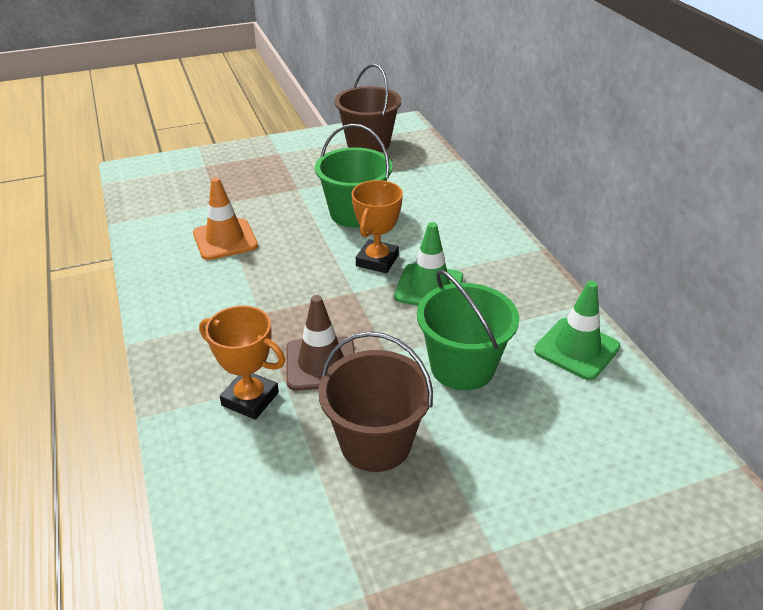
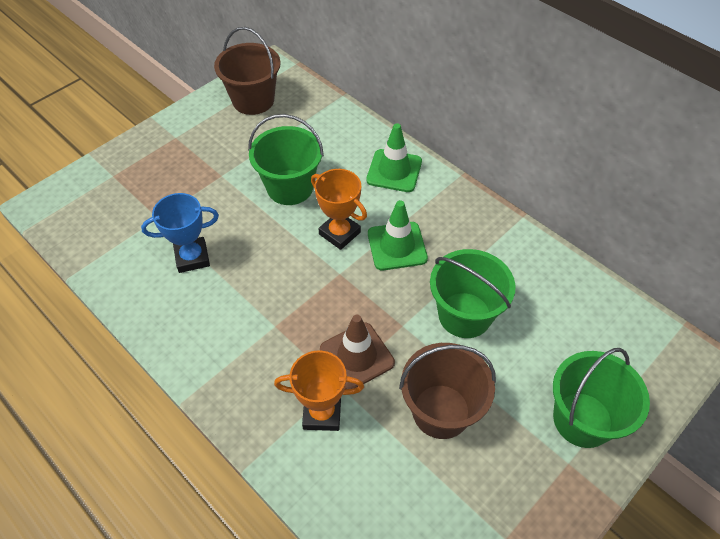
camera: 25 degrees left, 15 degrees up
(225, 239) = (192, 257): orange traffic cone -> blue trophy
(377, 260) = (339, 233): orange trophy -> orange trophy turned 45 degrees counterclockwise
(540, 514) = (582, 419): none -> green bucket
(576, 349) = (536, 265): green traffic cone -> green traffic cone (394, 171)

